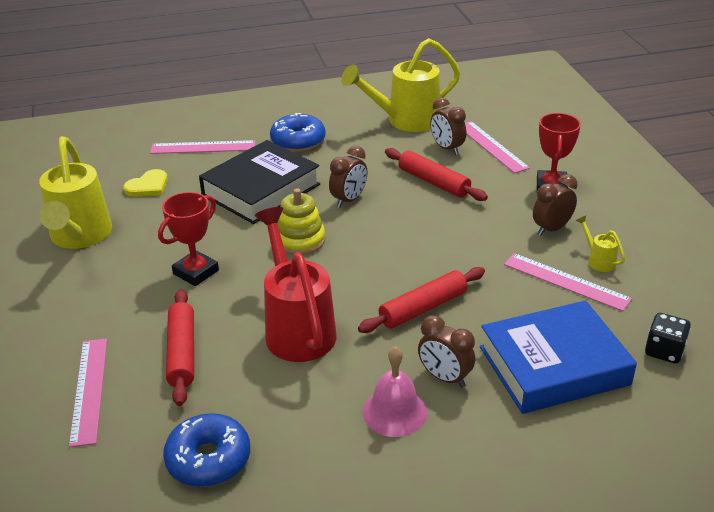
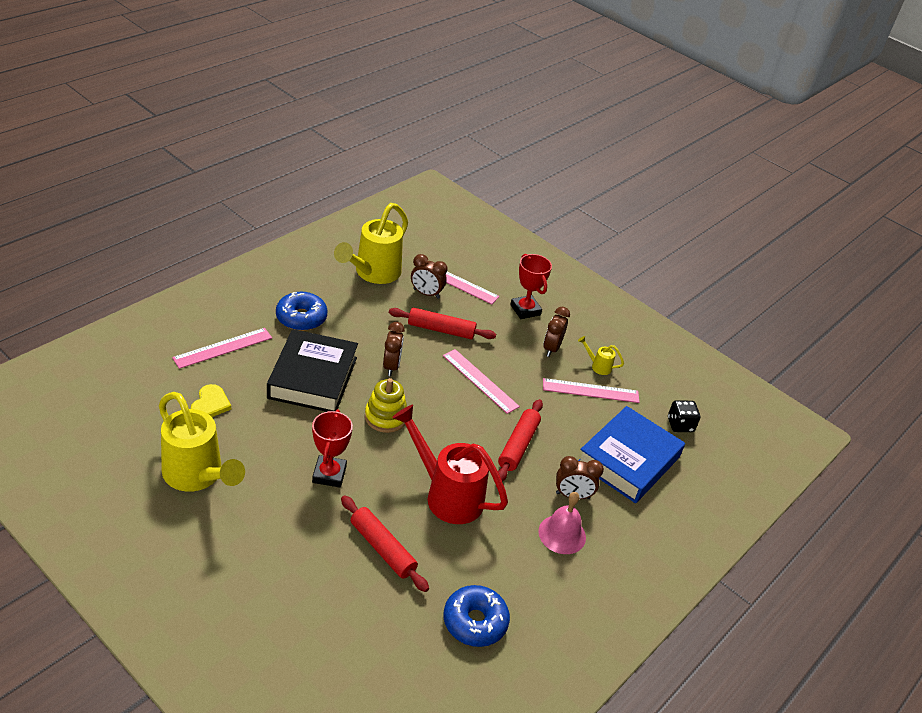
camera: 40 degrees left, 5 degrees up
(89, 390) = (341, 607): pink ruler -> pink ruler (480, 380)

